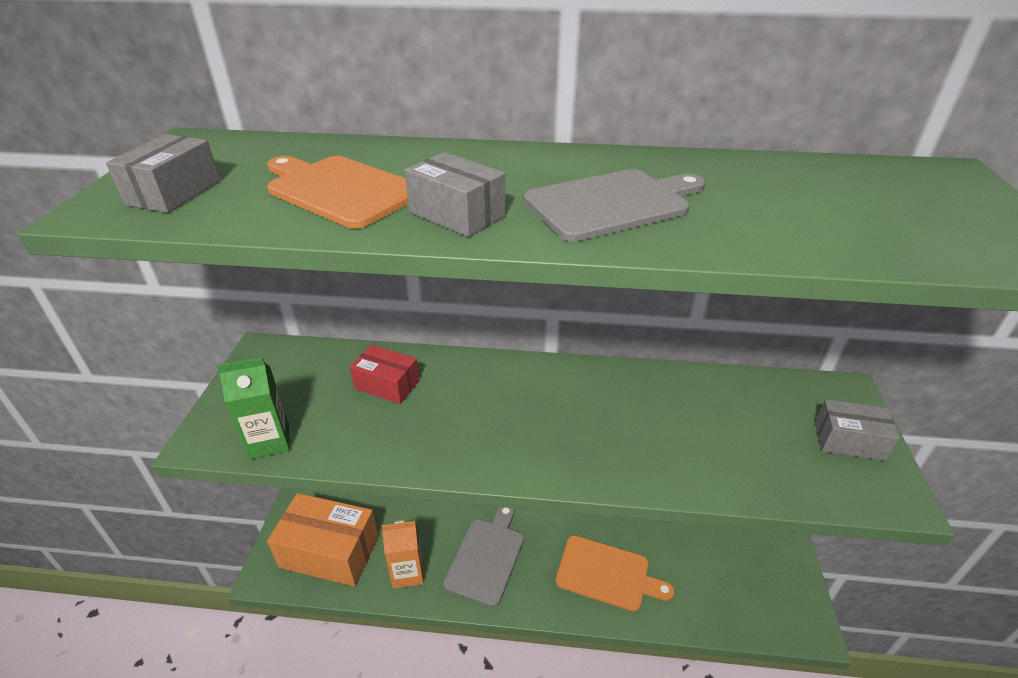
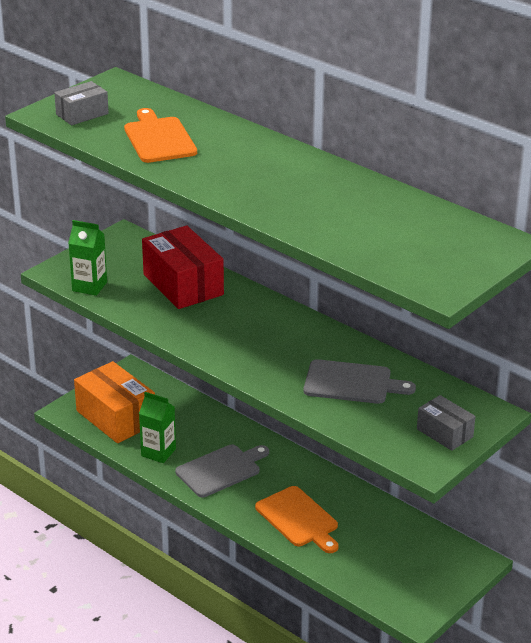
camera: 35 degrees right, 5 degrees down
(387, 385) = (183, 284): red box -> red box, size x1.81
(407, 572) = (158, 452): orange carton -> green carton
(457, 214) = (197, 170): grey box -> none
(612, 203) = (280, 191): grey cutting board -> grey cutting board (352, 383)

